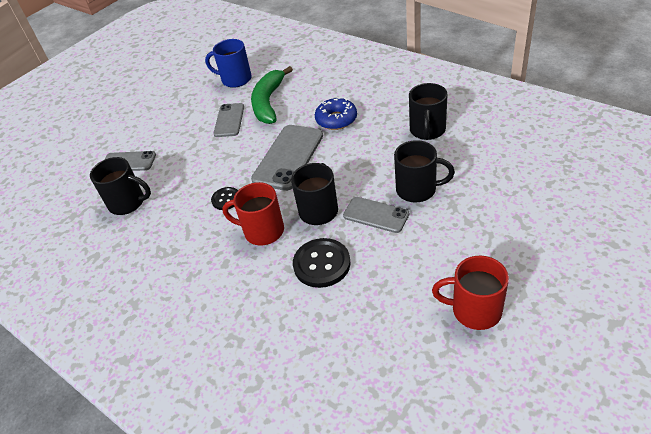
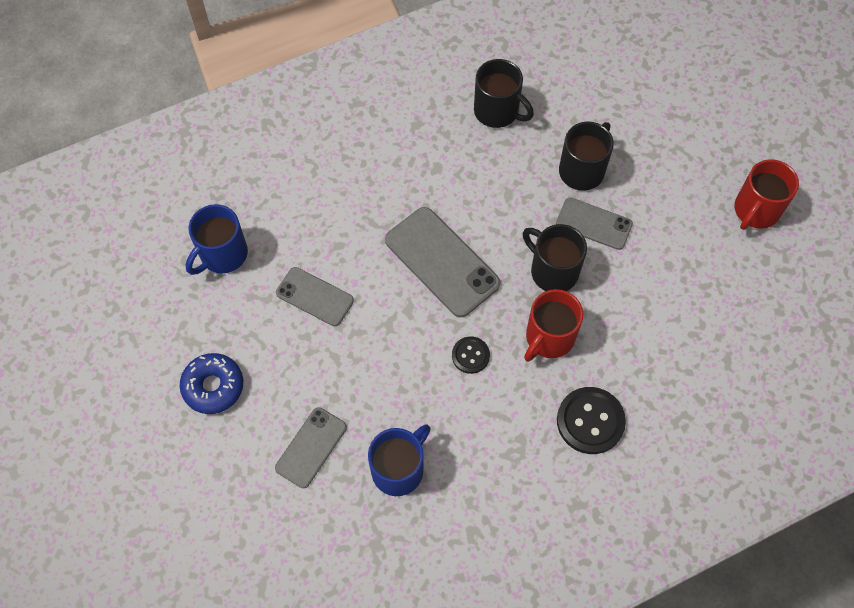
camera: 70 degrees left, 20 degrees up
(128, 203) = (399, 469): black mug -> blue mug
(268, 102) = (312, 238): green banana -> none
(322, 264) = (631, 303): black button -> black button (590, 421)
(336, 119) = (408, 183): blue donut -> blue donut (213, 386)
(376, 215) = (594, 224): grey phone -> grey phone turned 60 degrees clockwise

